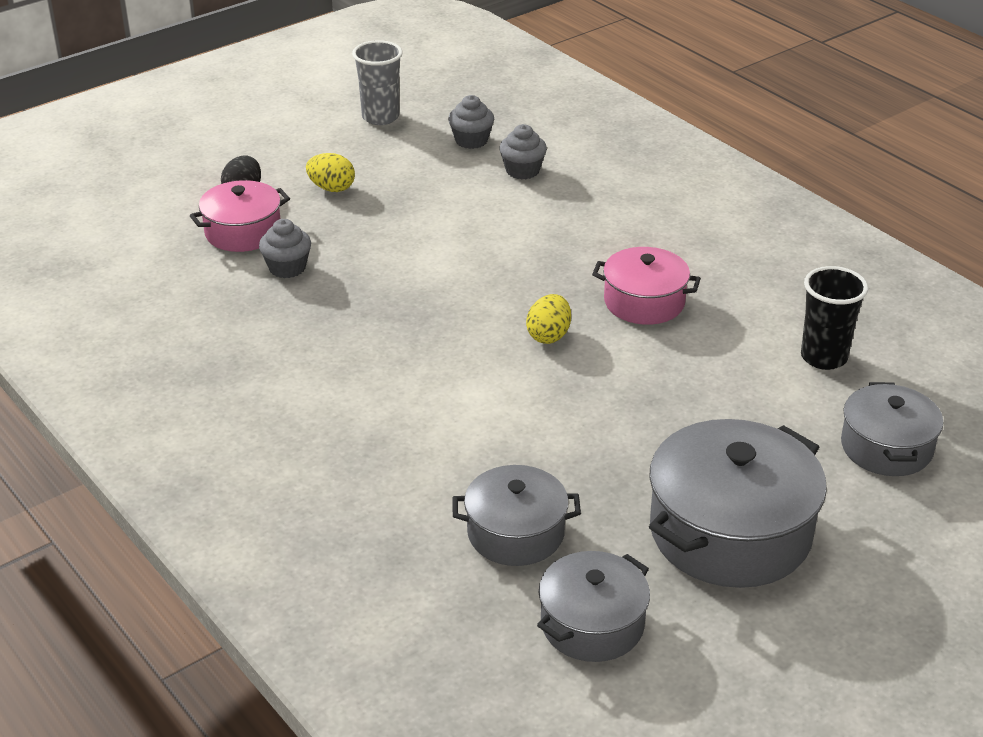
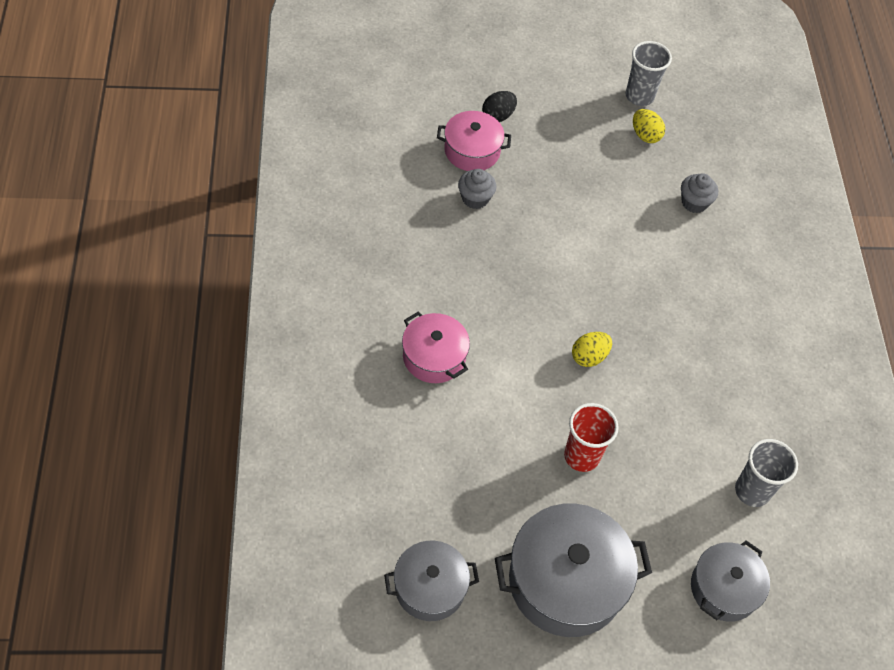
camera: 30 degrees right, 20 degrees up
(331, 188) = (556, 144): yellow egg -> yellow egg (645, 135)
(471, 140) = (683, 154): grey cupcake -> none
(516, 533) = (442, 494): grey pot -> none
(630, 419) = (581, 456): none -> red cup
(644, 302) = (674, 368): pink pot -> pink pot (434, 357)
(823, 357) = (752, 491): black cup -> grey cup

